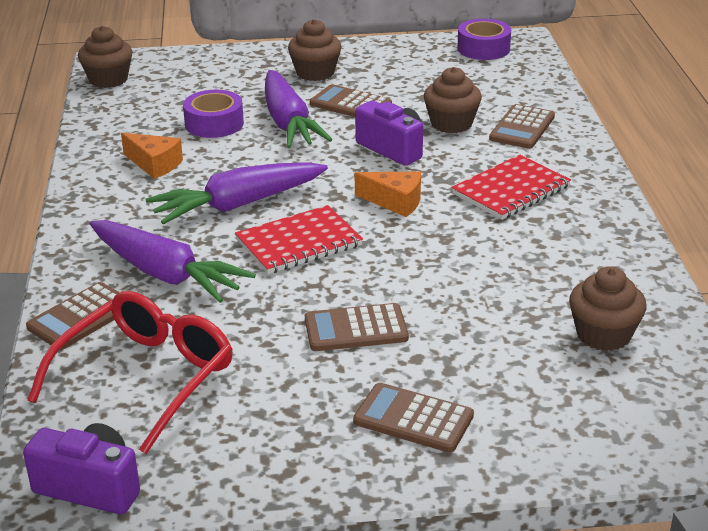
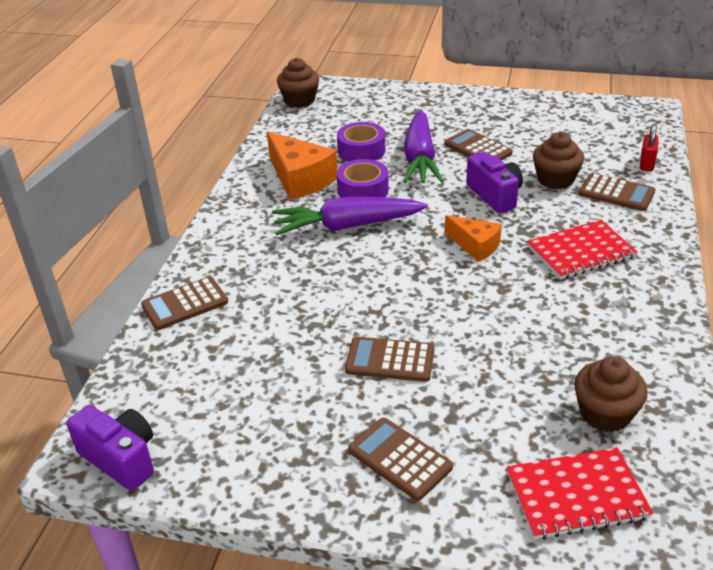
camera: 20 degrees right, 5 degrees up
(146, 377) = (207, 369): red glasses -> none
(154, 164) = (300, 179): orange cheese -> orange cheese, size x1.63
(165, 274) = (264, 278): purple carrot -> none
(299, 243) = (379, 270): red notebook -> red notebook (576, 495)
(315, 73) = (461, 116): brown cupcake -> none
(483, 48) = (614, 113): purple tape -> purple tape (363, 190)
(522, 128) = (616, 193): brown calculator -> brown calculator turned 105 degrees counterclockwise
(540, 95) = (646, 164): none -> red padlock

